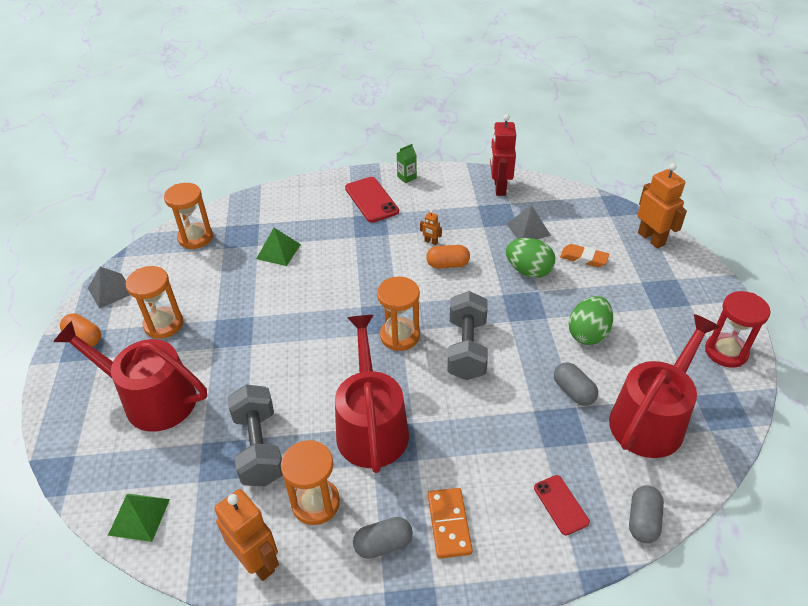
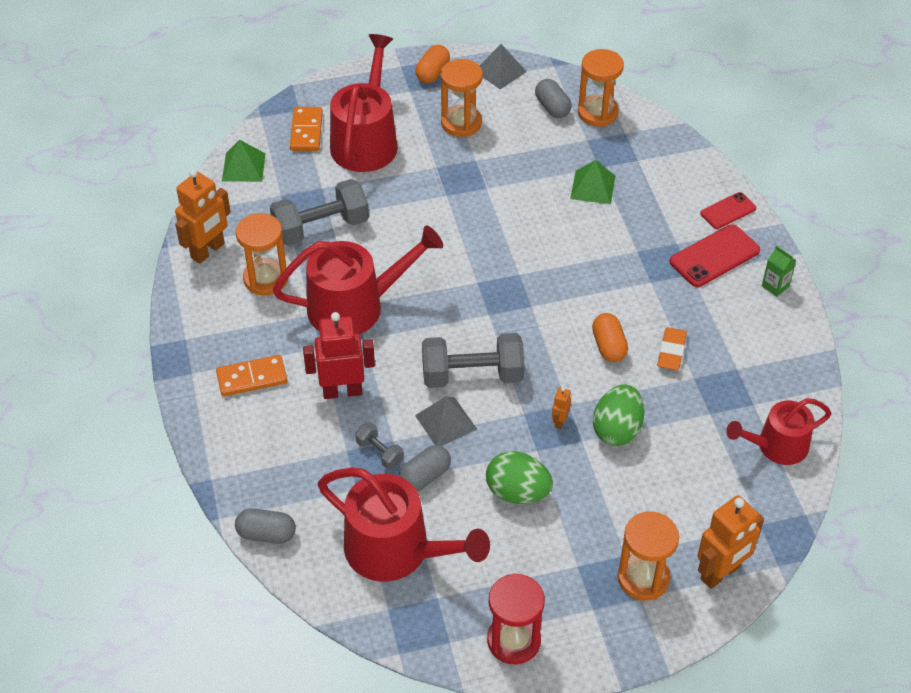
camera: 80 degrees right, 5 degrees up
(112, 450) = (306, 131): none -> orange domino
(383, 544) = (228, 332): grey capsule -> grey capsule (552, 107)
(400, 336) = (480, 314): orange hourglass -> orange hourglass (643, 578)
(431, 242) = (647, 325): orange robot -> orange robot (559, 421)
(499, 187) = (785, 390): red robot -> red robot (342, 391)
(528, 229) = (701, 427): grey pyramid -> grey pyramid (445, 422)
(546, 198) = (777, 446): none -> red watering can
(547, 421) = (380, 453): none -> grey dumbbell
(561, 505) = (279, 465): red phone -> red phone (728, 211)
(583, 258) = (656, 490): orange eraser -> orange eraser (671, 352)

